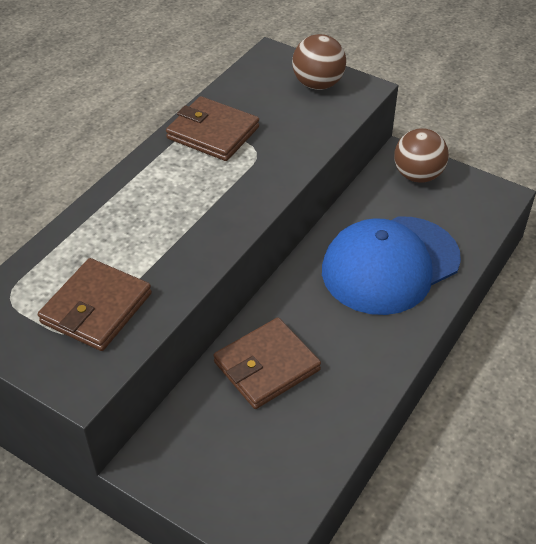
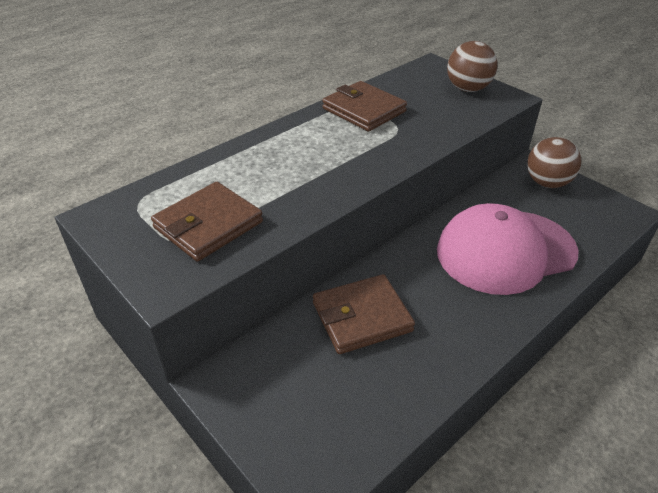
camera: 15 degrees right, 5 degrees down
(390, 265) = (505, 251): blue cap -> pink cap

